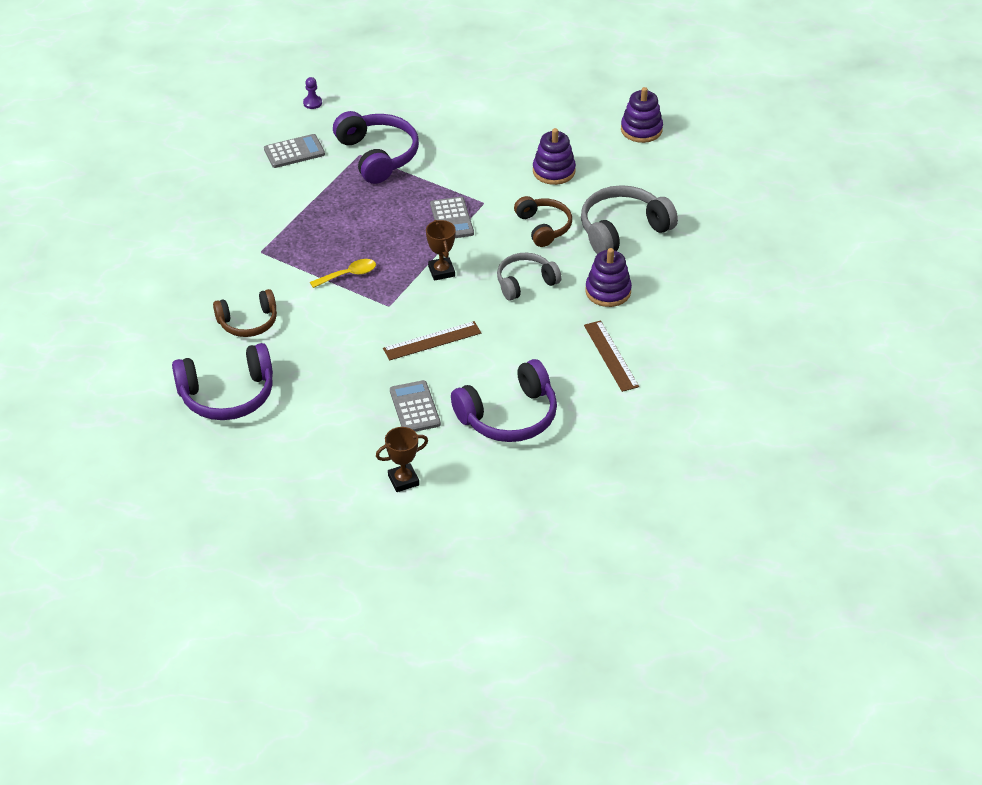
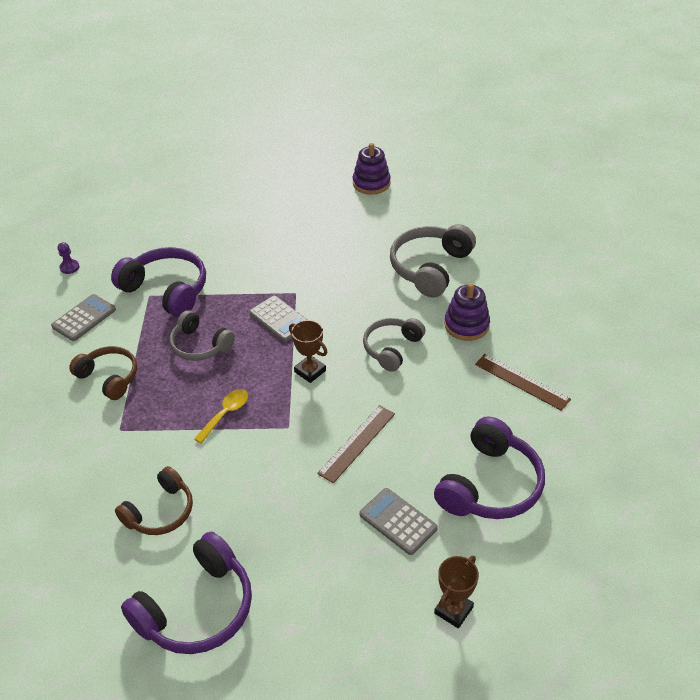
camera: 30 degrees left, 0 degrees up
(369, 213) = (200, 345): none -> grey headphones
(543, 227) = (364, 293): brown headphones -> brown headphones (109, 377)
(554, 171) = (331, 242): purple stacking toy -> none

